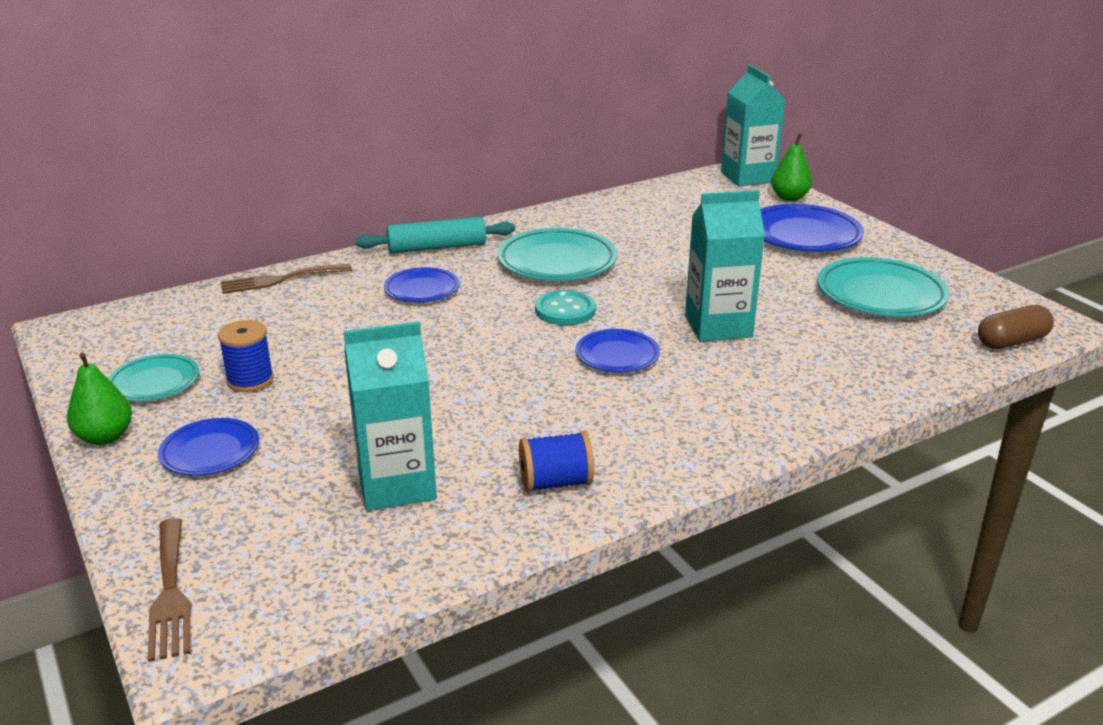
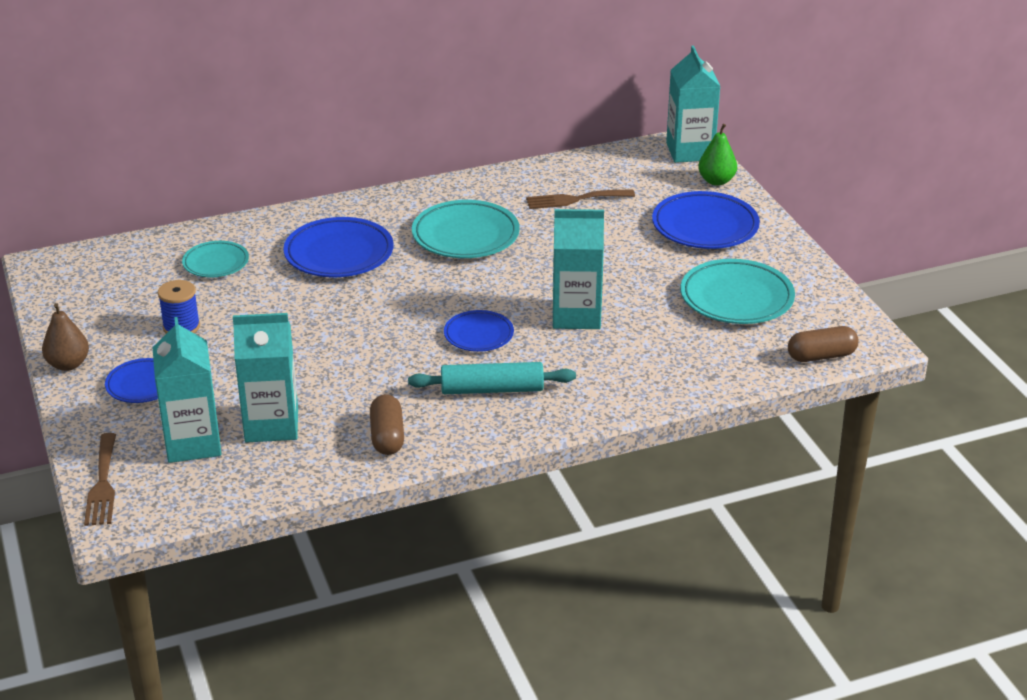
camera: 10 degrees right, 5 degrees up
(105, 437) = (68, 364): green pear -> brown pear
(154, 383) = (108, 322): turquoise plate -> turquoise plate (216, 263)
(280, 280) = (222, 232): brown fork -> brown fork (575, 199)
(294, 520) = (193, 443): none -> turquoise carton
(422, 290) = (339, 254): blue plate -> blue plate, size x1.67
(437, 247) = (365, 209): turquoise rolling pin -> turquoise rolling pin (492, 389)
(555, 483) = (387, 437): blue spool -> brown capsule
(565, 310) = (453, 287): turquoise button -> none

